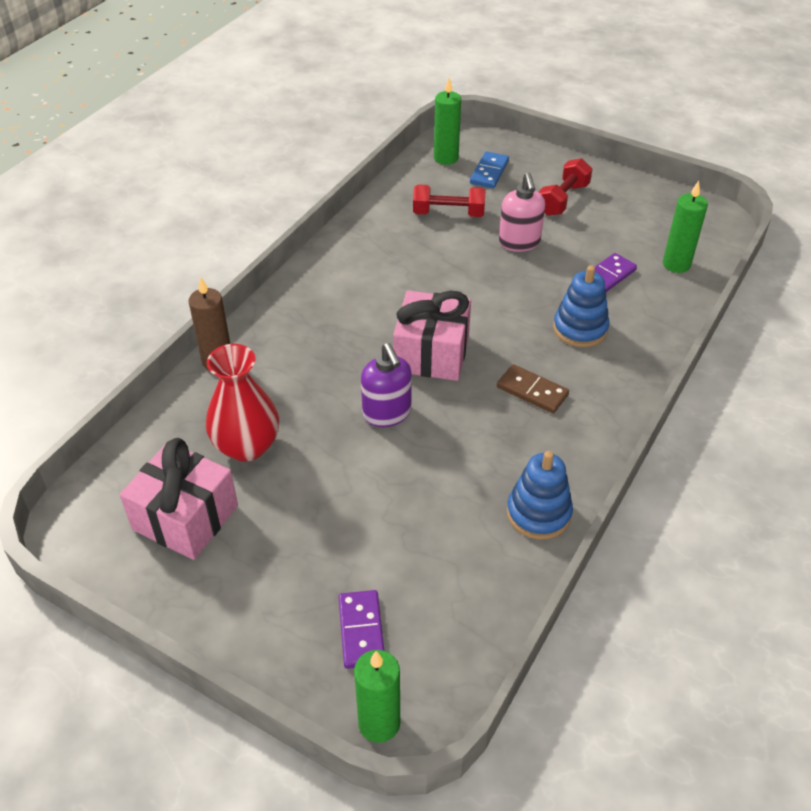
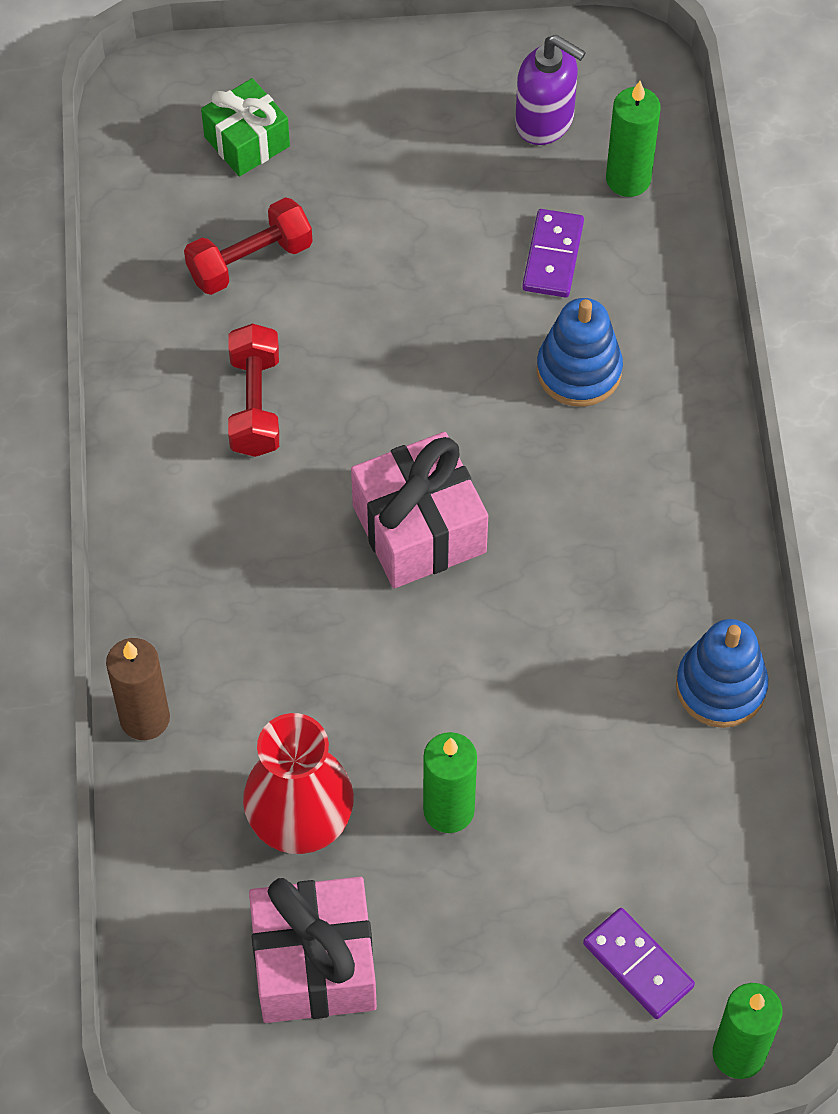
camera: 35 degrees left, 15 degrees up
(387, 413) = (436, 659): purple soap dispenser -> purple soap dispenser (545, 121)
(446, 158) = (159, 147): green candle -> green candle (448, 810)
(489, 172) = (247, 141): blue domino -> green gift
(519, 242) = (392, 260): pink soap dispenser -> none
(532, 391) = (589, 511): brown domino -> none
(563, 199) = (394, 139): red dumbbell -> red dumbbell (255, 404)

